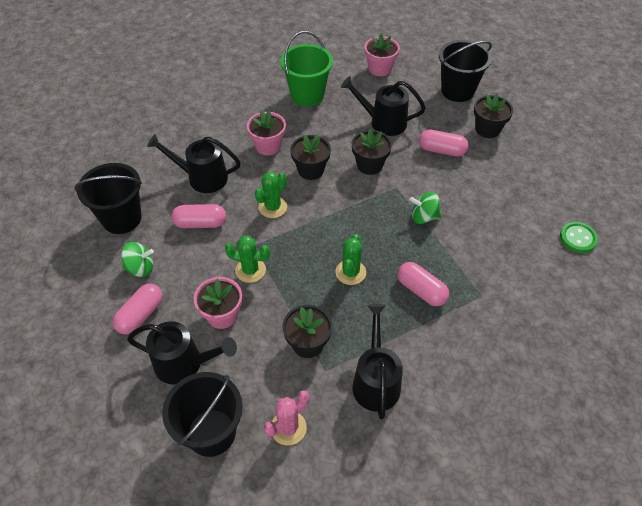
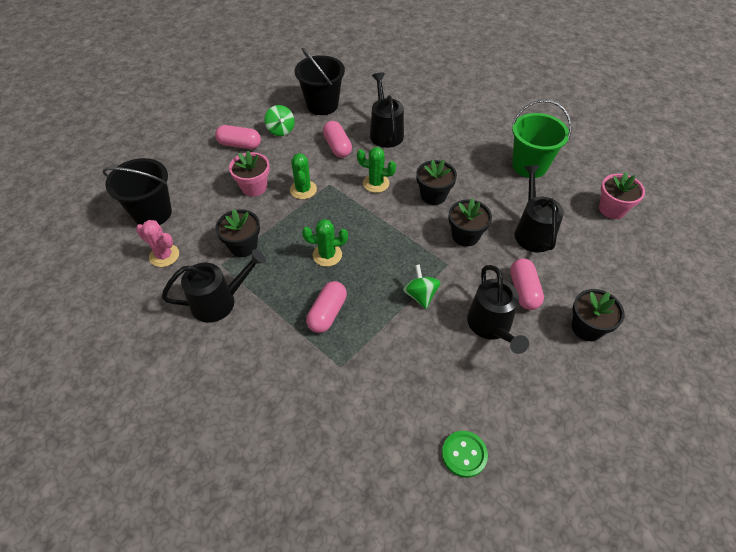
camera: 70 degrees right, 0 degrees up
(184, 364) = (205, 181): black watering can -> black watering can (491, 326)
(268, 146) = (445, 159): pink flower pot -> none
(457, 91) = (631, 285): black bucket -> none

